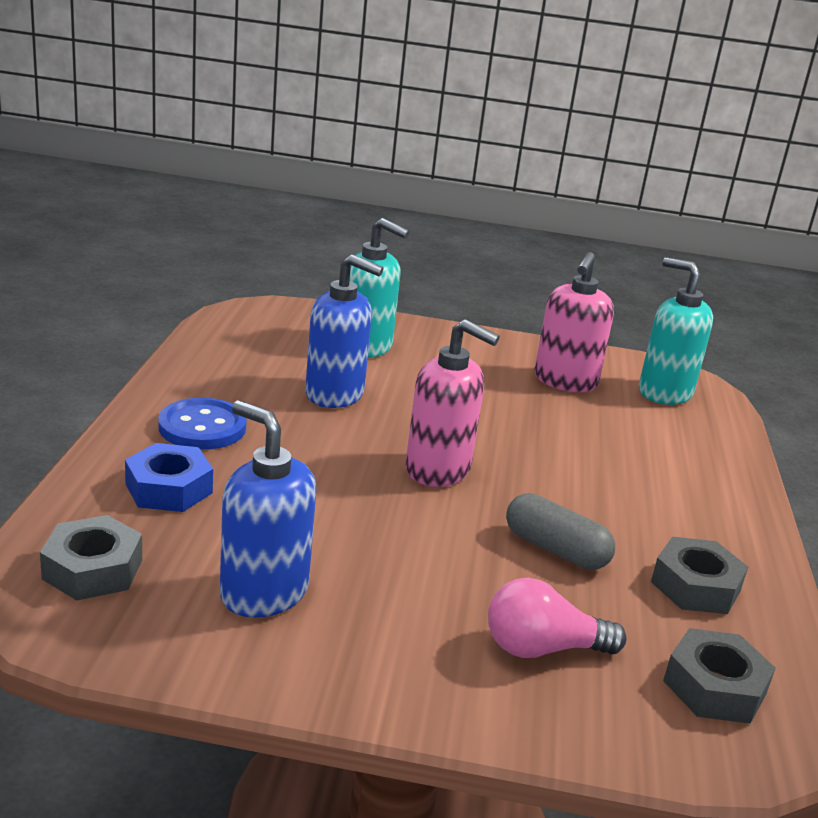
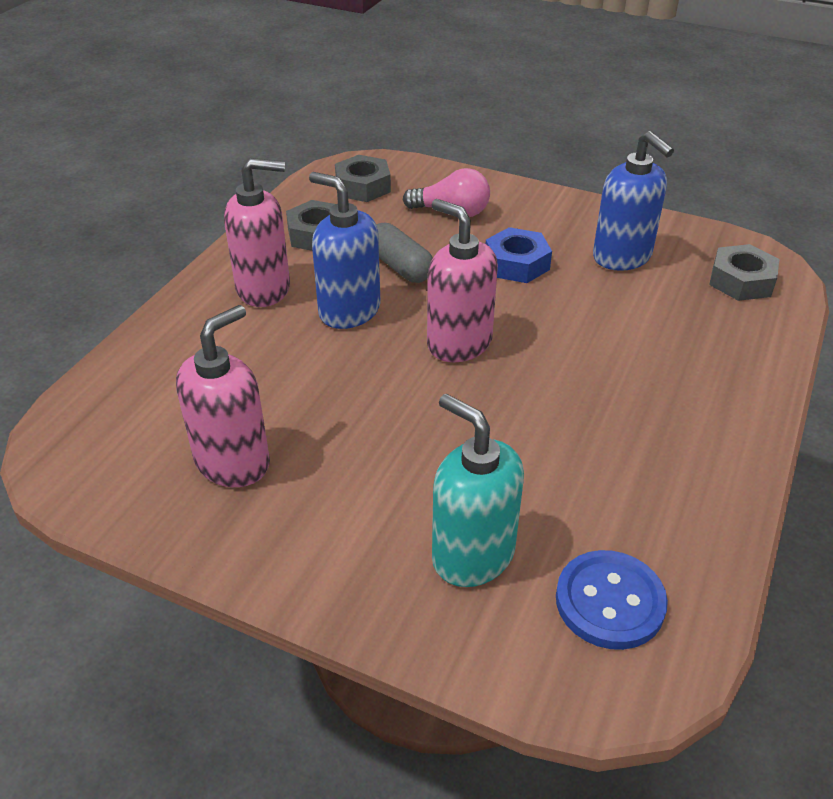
camera: 160 degrees left, 15 degrees up
(169, 488) = (703, 342): blue nut -> blue nut (517, 264)
(202, 427) = (684, 412): blue button -> blue button (610, 601)
(335, 394) = (536, 455): blue soap dispenser -> blue soap dispenser (349, 310)
(664, 393) = (121, 433): turquoise soap dispenser -> none
(682, 509) = (264, 289): none -> pink soap dispenser

